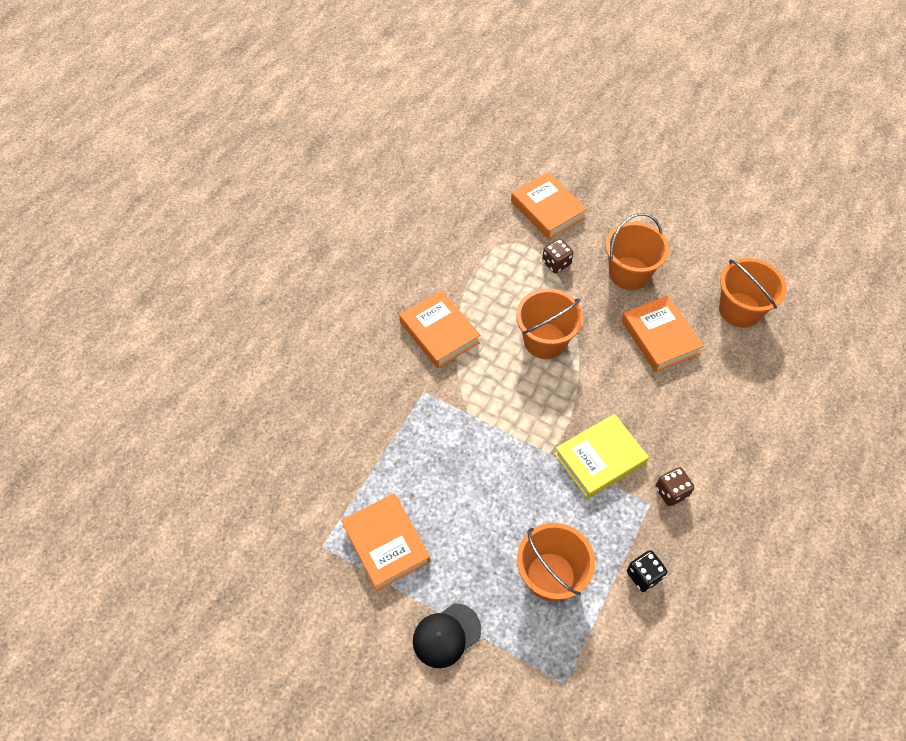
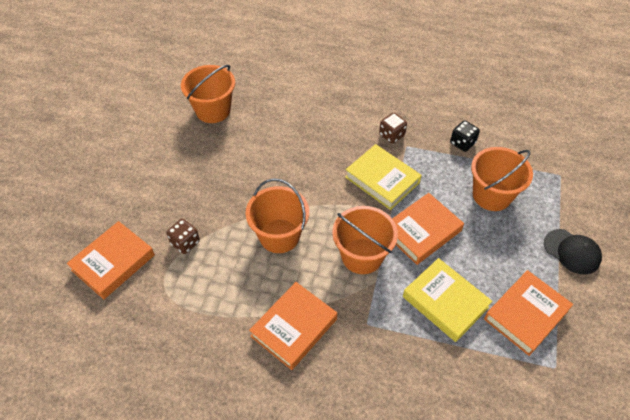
camera: 105 degrees left, 5 degrees down
(425, 469) = (445, 302): none -> yellow book
(629, 273) = (187, 185): orange bucket -> orange bucket (362, 256)
(660, 337) = (253, 156): orange book -> orange book (422, 231)

